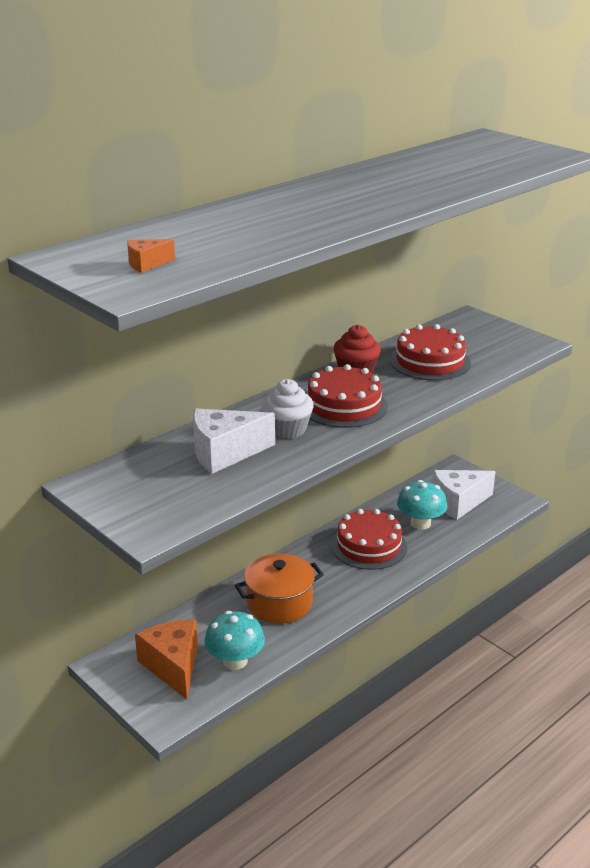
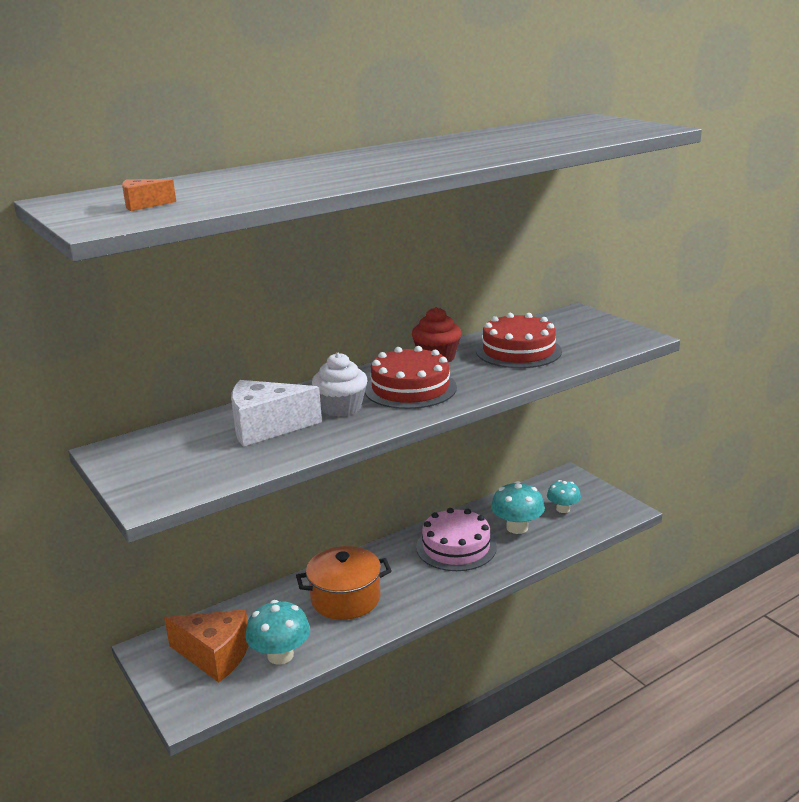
camera: 10 degrees right, 5 degrees down
(173, 666) = (215, 655): orange cheese -> orange cheese turned 120 degrees clockwise
(369, 546) = (456, 547): red cake -> pink cake
(458, 502) = (563, 509): white cheese -> turquoise mushroom

